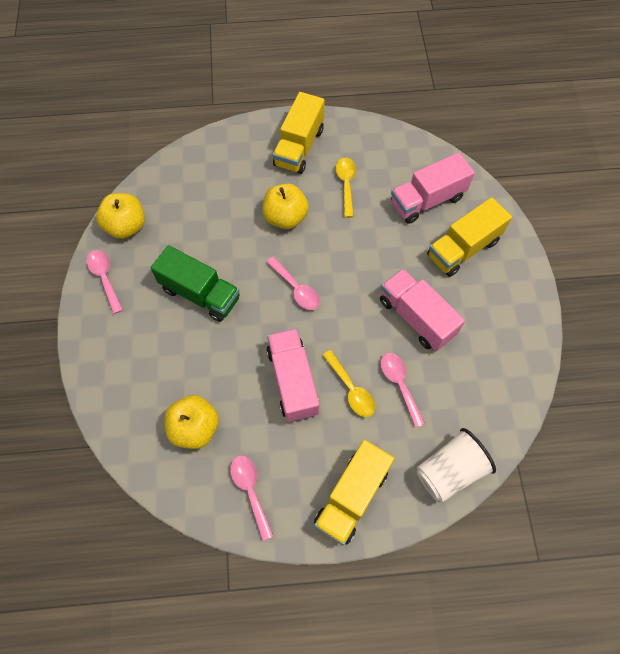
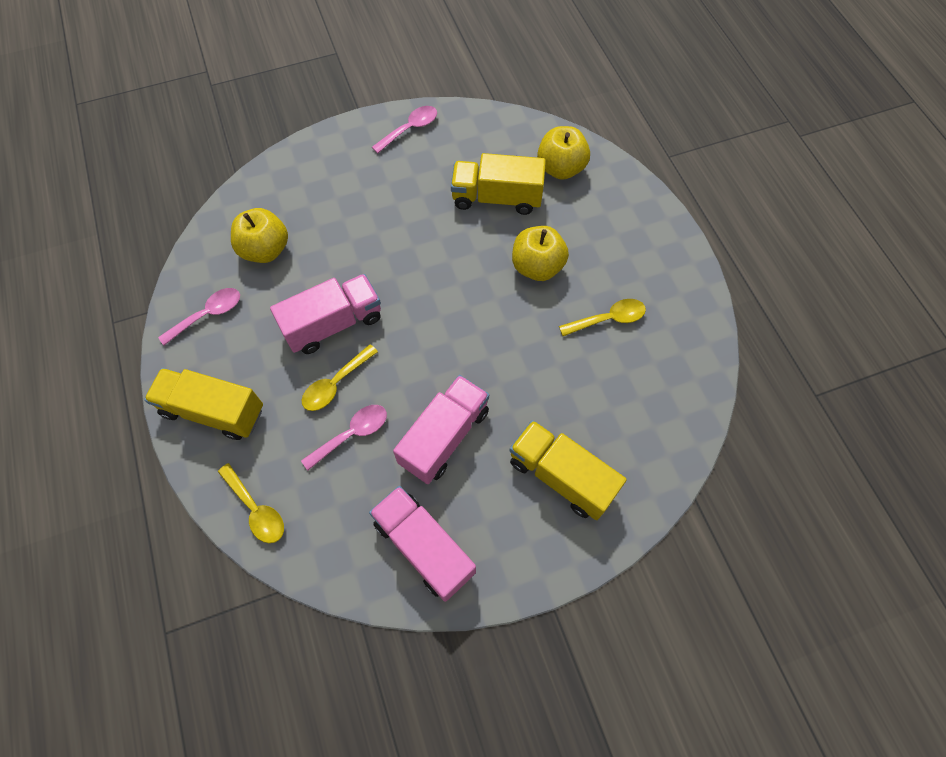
camera: 75 degrees right, 0 degrees up
(126, 226) = (475, 127): yellow apple -> yellow apple (560, 168)
(200, 294) = (415, 213): green truck -> none
(296, 289) = (446, 300): pink spoon -> none
(299, 147) = (643, 256): yellow truck -> yellow truck (496, 198)
(427, 200) = (620, 418): pink truck -> pink truck (424, 547)
(449, 471) = (256, 509): white cup -> yellow spoon

